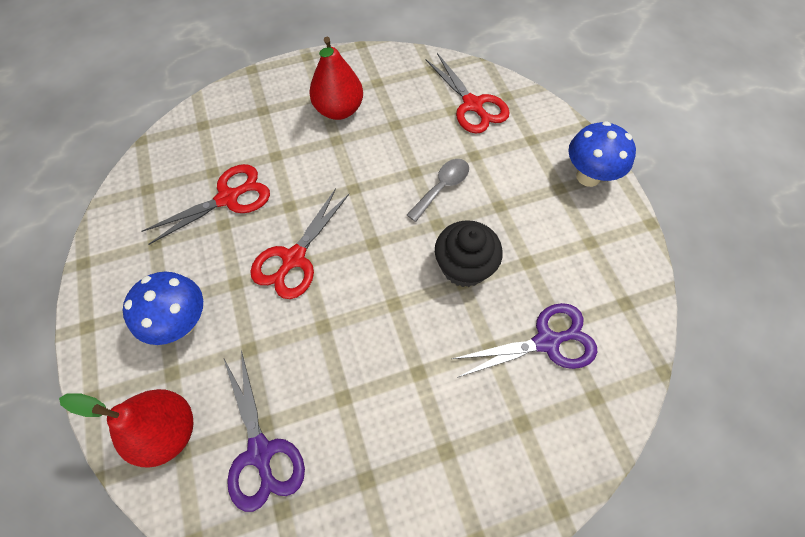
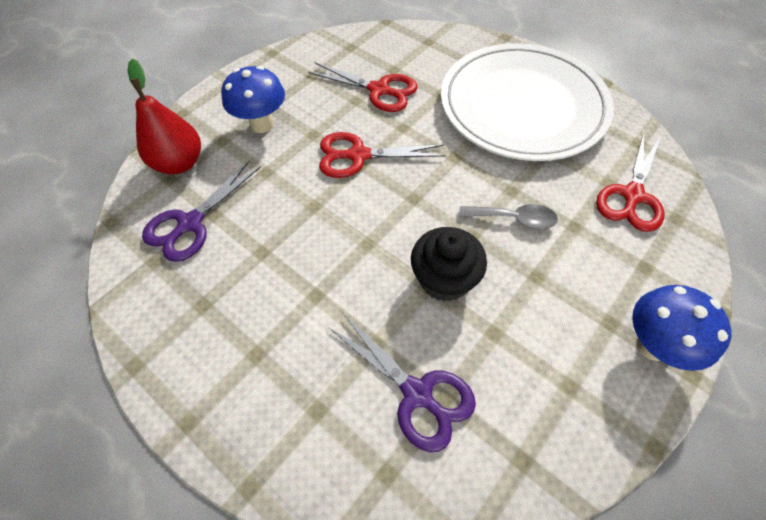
camera: 60 degrees right, 5 degrees down
(339, 110) = (522, 106): red pear -> white plate

